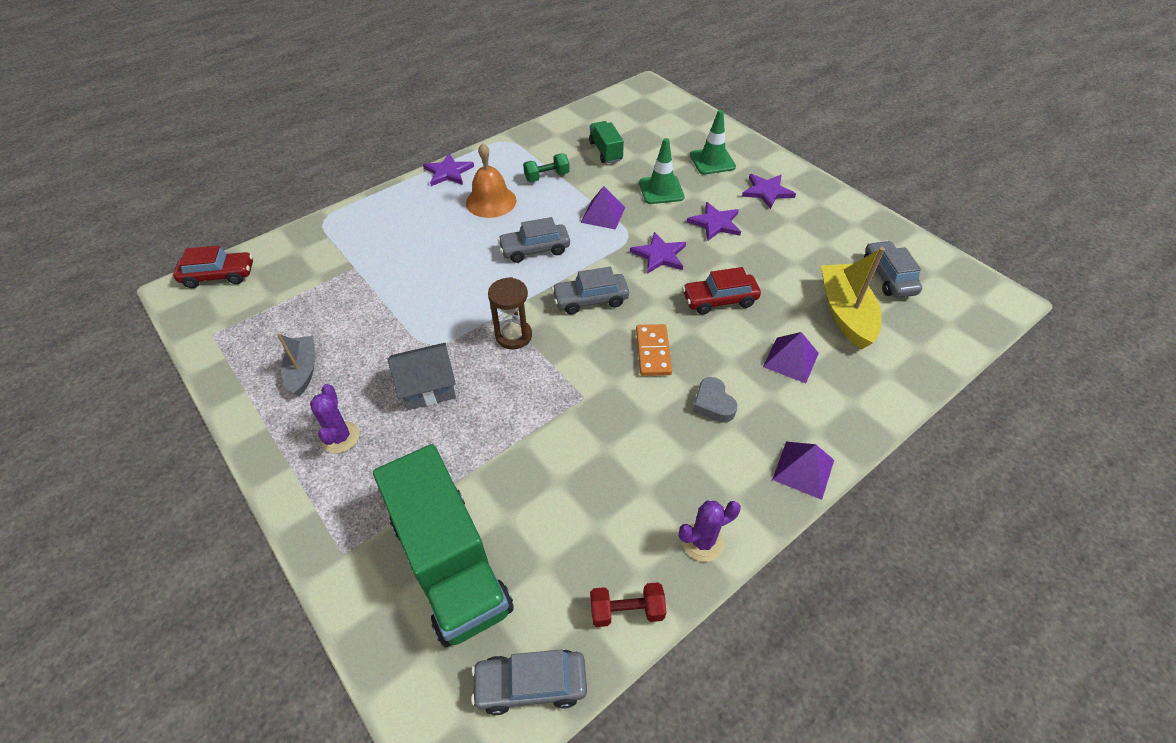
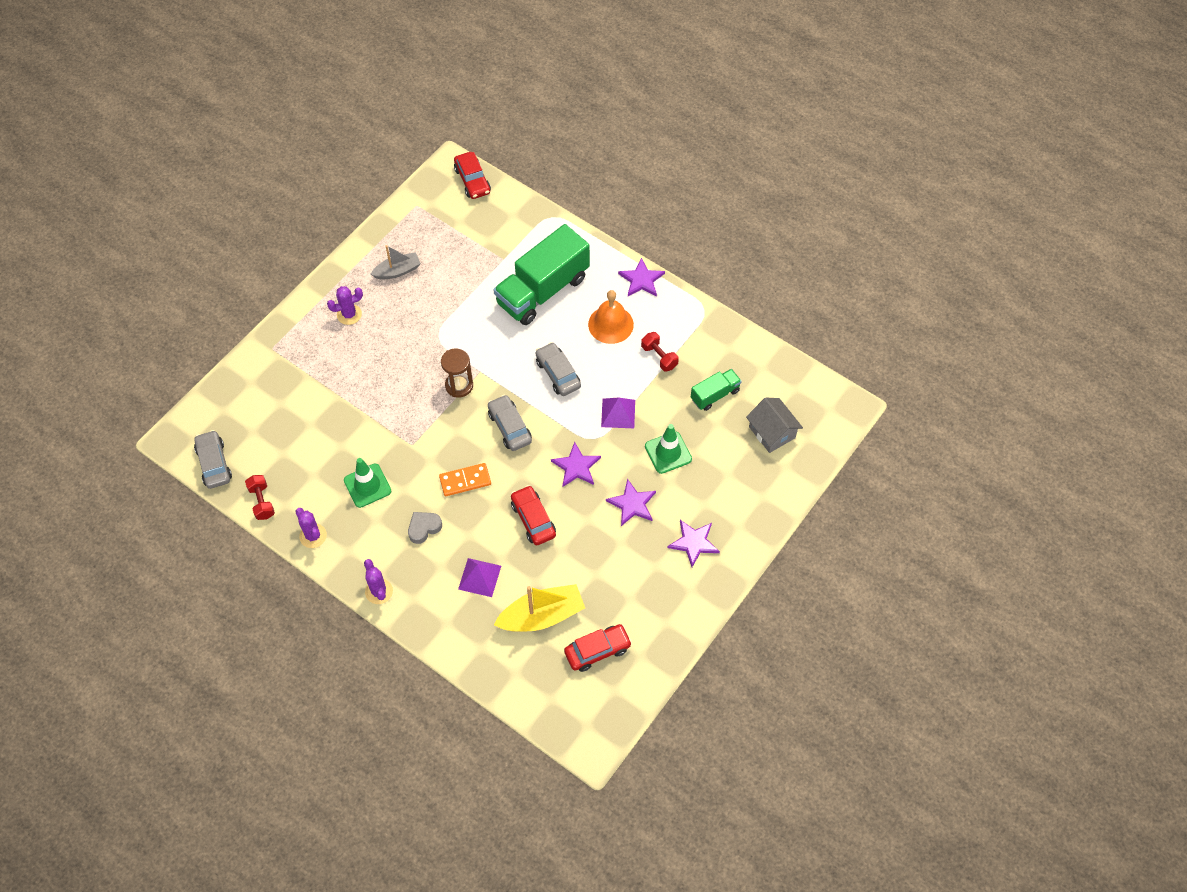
camera: 75 degrees right, 10 degrees up
(428, 387) = (400, 348): grey house -> grey house (772, 432)
(450, 563) = (275, 404): green truck -> green truck (543, 290)
(547, 177) = (659, 357): green dumbbell -> red dumbbell
(712, 161) = (729, 489): green traffic cone -> green traffic cone (367, 485)
(803, 469) = (379, 591): purple pyramid -> purple cactus
(888, 277) = (597, 650): grey car -> red car

